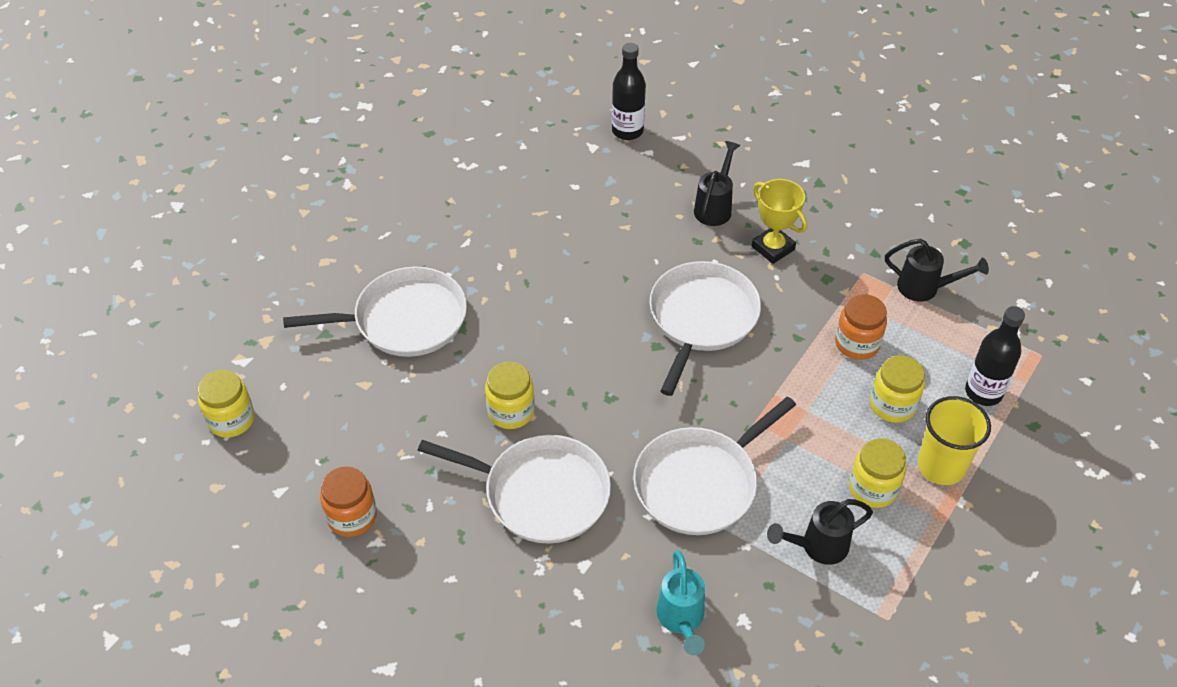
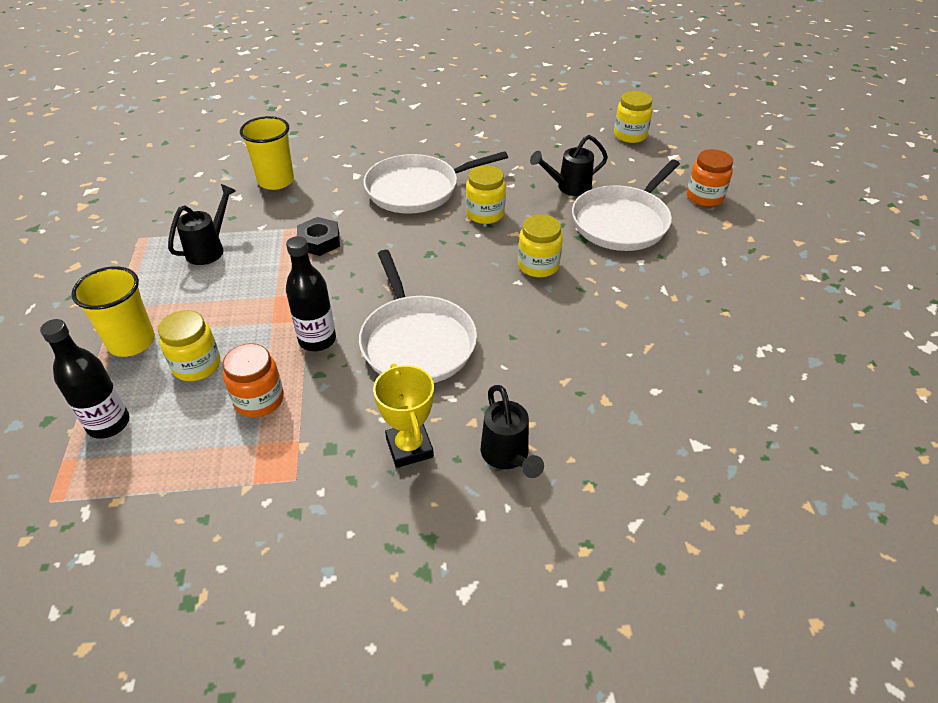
camera: 140 degrees right, 5 degrees down
(352, 517) = (506, 135): orange jar -> orange jar (704, 197)
(627, 131) = (693, 491): black bottle -> black bottle (317, 340)
(681, 620) = (276, 181): turquoise watering can -> yellow cup
(700, 483) = (319, 241): white pan -> black nut
(773, 248) = (409, 448): yellow trophy -> yellow trophy turned 60 degrees clockwise
(873, 488) = (185, 299): yellow jar -> yellow jar (538, 265)
(925, 288) = (214, 503): black watering can -> black watering can (568, 187)

